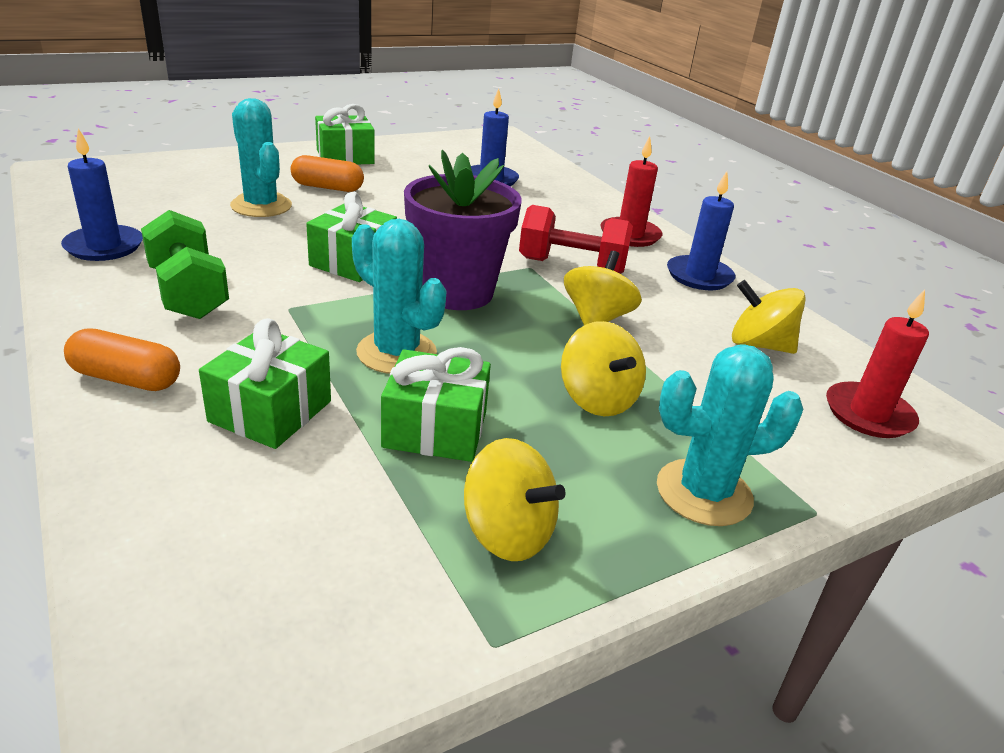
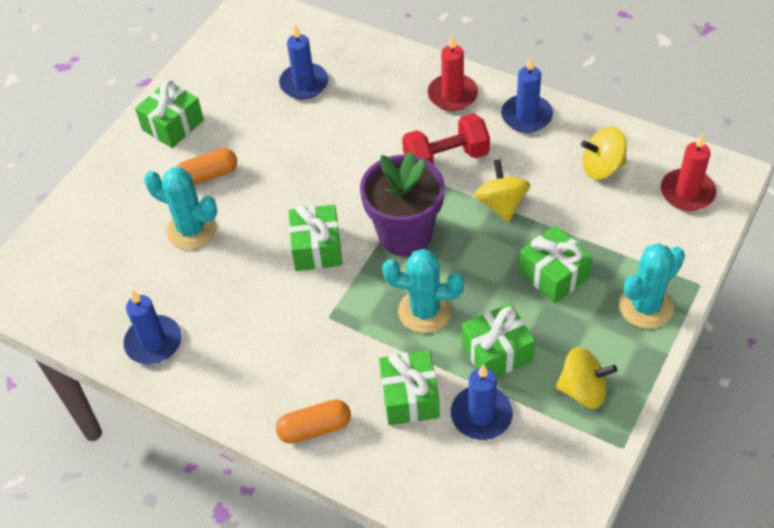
camera: 25 degrees left, 20 degrees up
(188, 293) = (259, 345): green dumbbell -> none
(331, 477) = (481, 415): none -> blue candle
(597, 399) = (553, 274): yellow spinning top -> green gift

